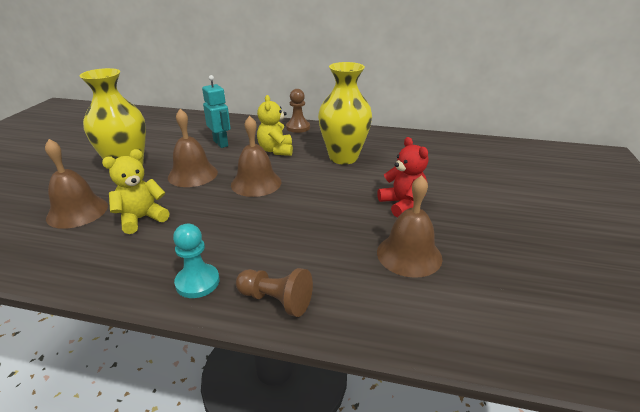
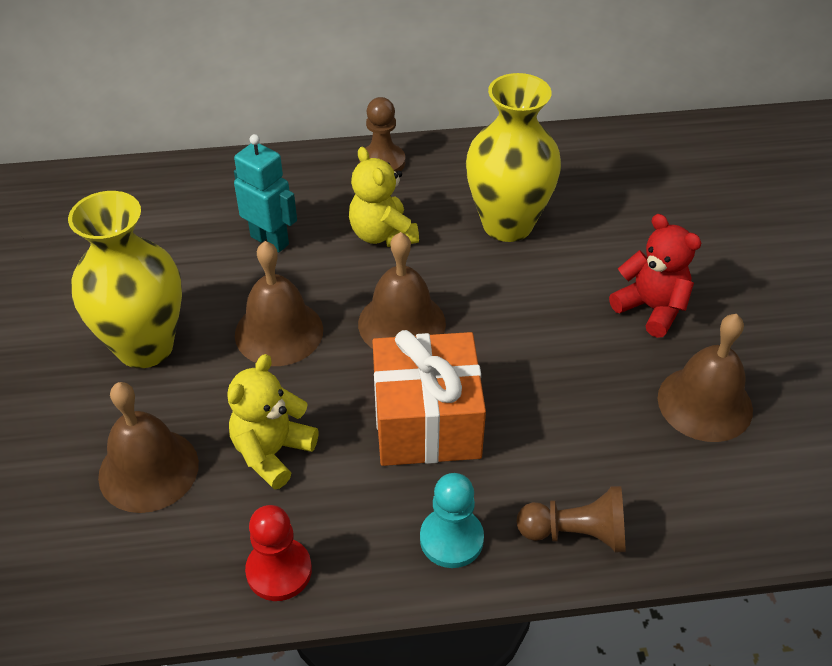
camera: 20 degrees left, 15 degrees up
(90, 271) = (279, 571): none -> red pawn
(233, 225) = (426, 422): none -> orange gift

